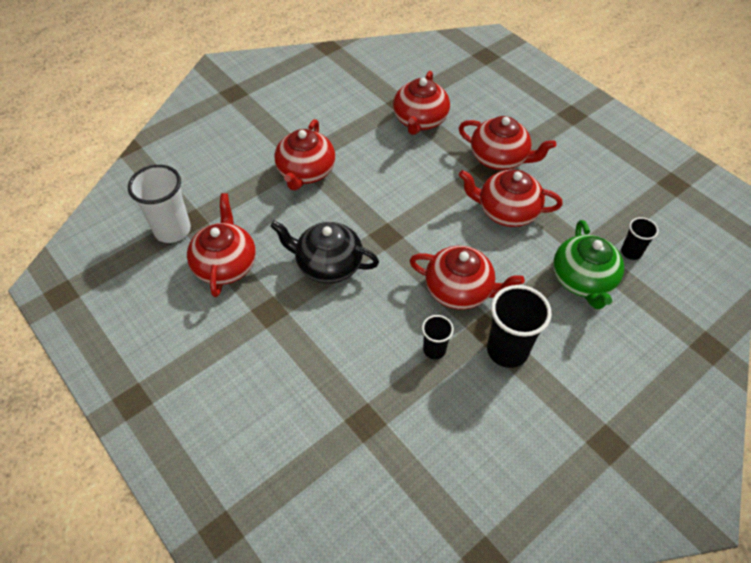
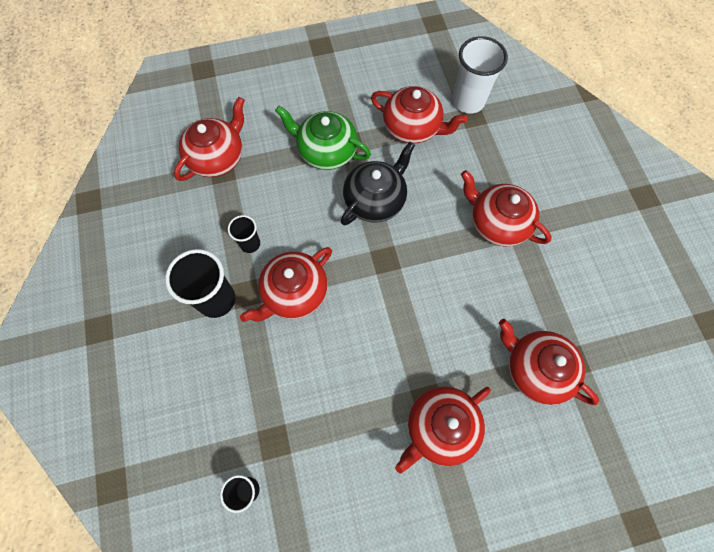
camera: 115 degrees right, 15 degrees up
(506, 211) = (362, 389): red teapot -> red teapot (217, 157)
(582, 280) = (244, 413): green teapot -> green teapot (326, 151)

